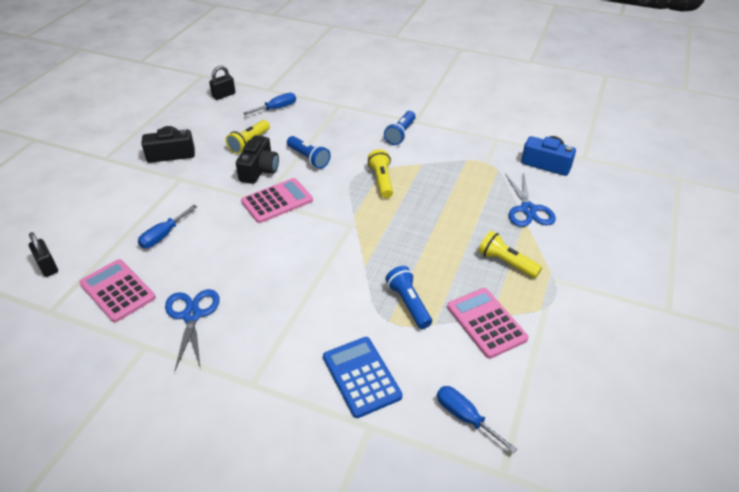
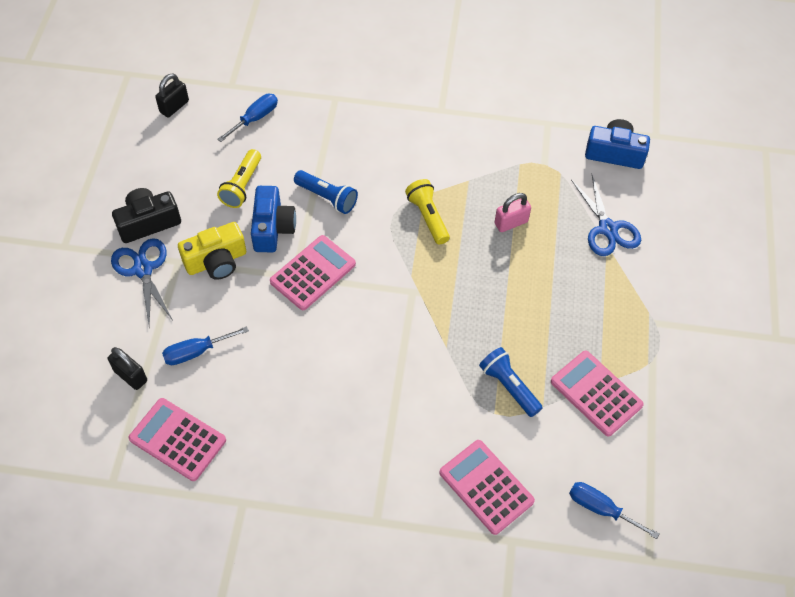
camera: 15 degrees left, 15 degrees up
(48, 266) = (77, 424): black padlock -> black padlock (130, 376)
(163, 235) = (196, 352): blue screwdriver -> blue screwdriver turned 45 degrees clockwise
(192, 315) = (277, 453): blue scissors -> blue scissors (143, 269)
(208, 183) = (216, 261): none -> yellow camera
(259, 170) = (272, 228): black camera -> blue camera
(361, 376) = (486, 487): blue calculator -> pink calculator
(400, 134) = (429, 136): blue flashlight -> none
(447, 194) = (511, 223): none -> pink padlock
(506, 262) = (599, 310): yellow flashlight -> none

